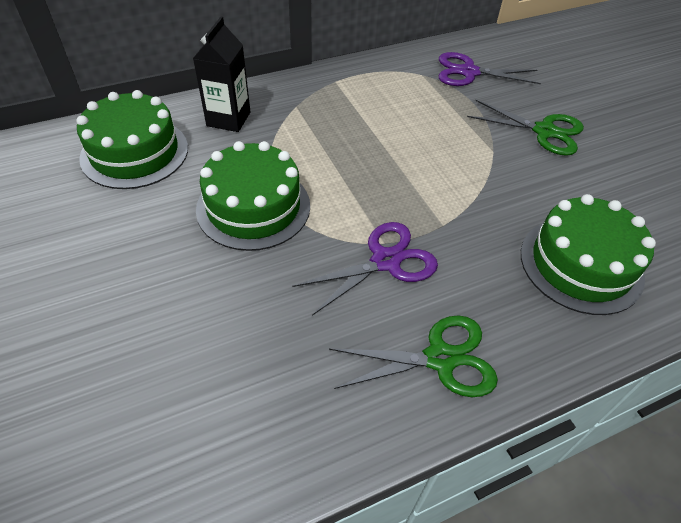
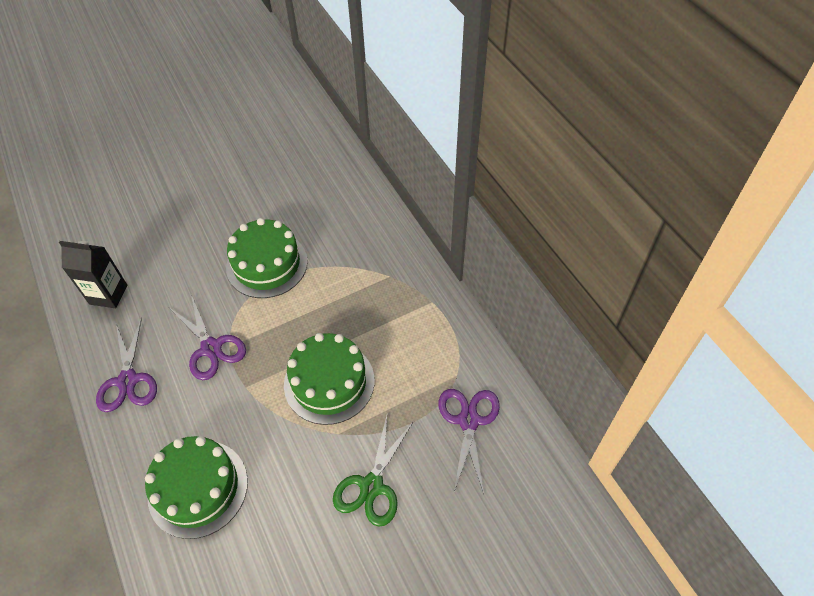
camera: 90 degrees right, 5 degrees up
(135, 152) = (322, 188): green cake -> green cake (329, 382)
(228, 119) = (366, 234): black carton -> black carton (108, 294)
(440, 359) = (128, 380): green scissors -> purple scissors

